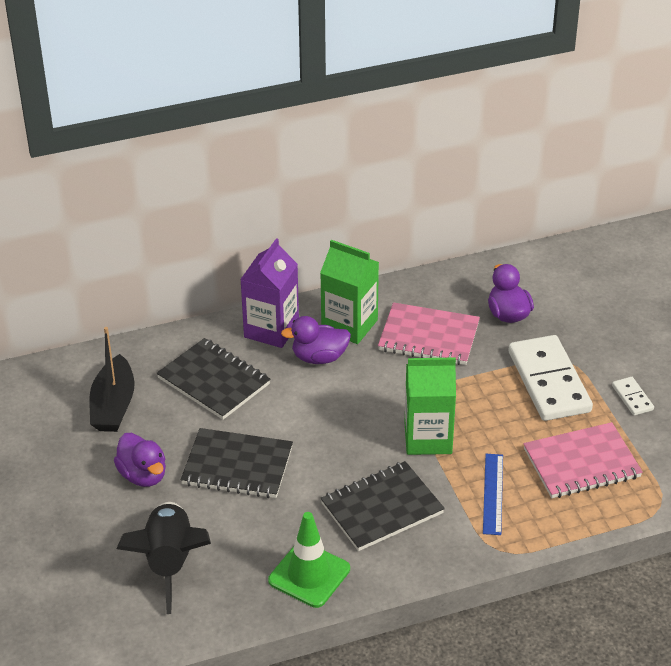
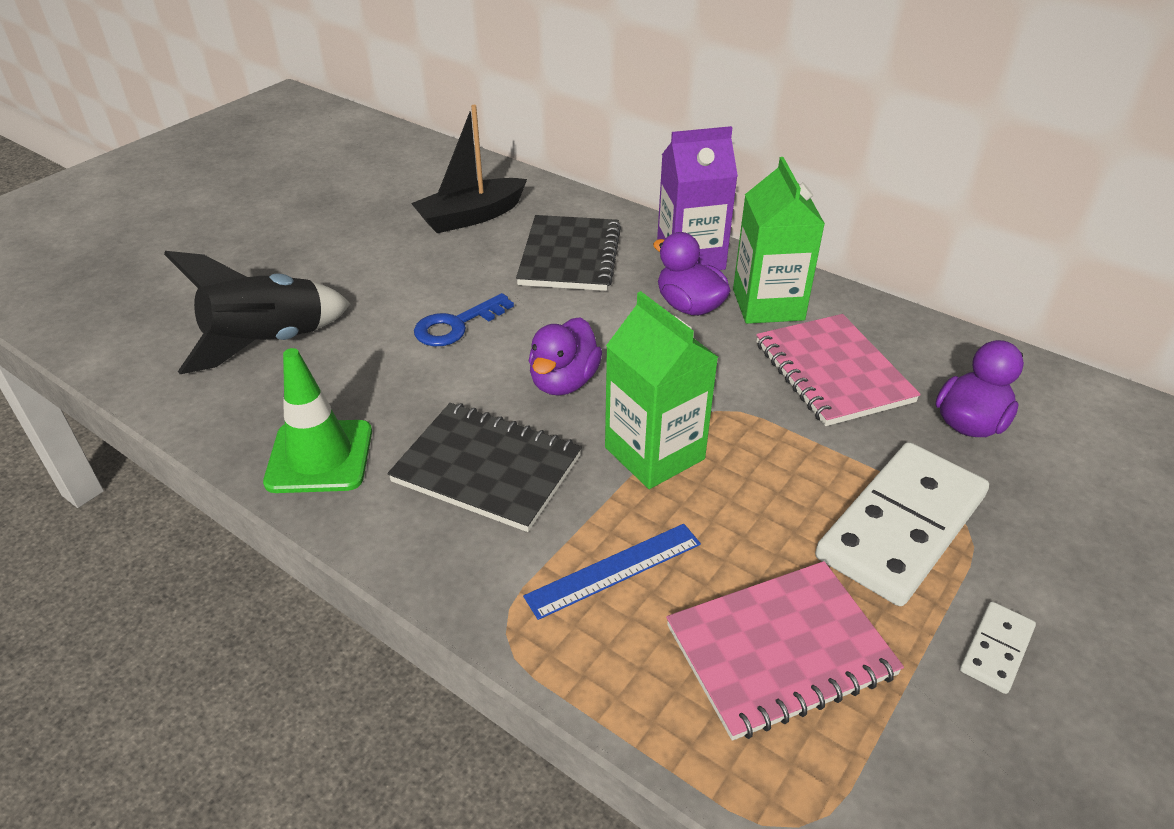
camera: 55 degrees right, 0 degrees up
(143, 475) = (388, 273): purple duck -> purple duck (564, 382)
(237, 466) = (457, 325): black notebook -> blue key
(581, 463) = (780, 651): pink notebook -> pink notebook turned 60 degrees counterclockwise

